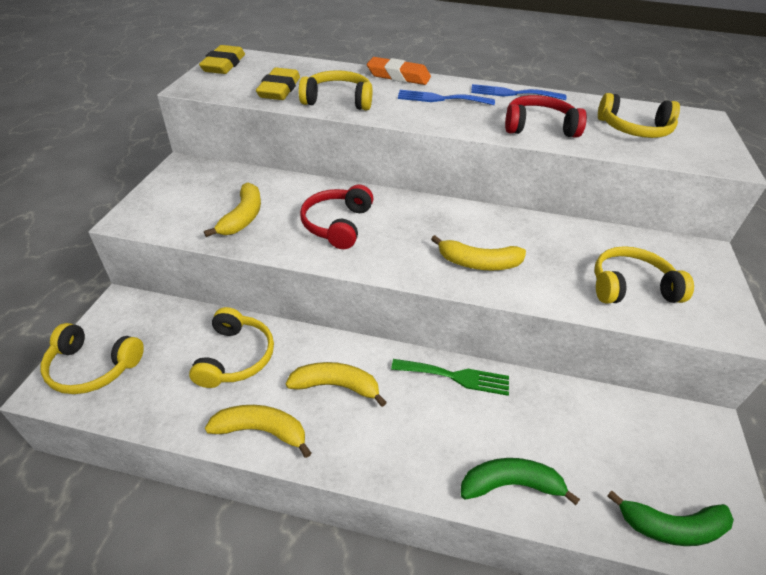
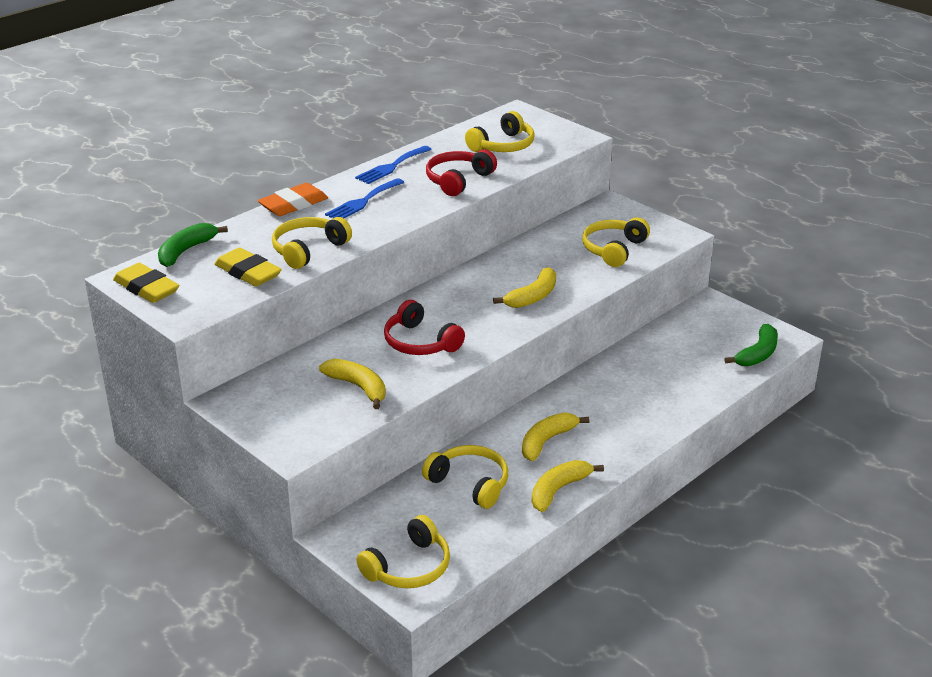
camera: 55 degrees left, 10 degrees down
(455, 377) = (586, 383): green fork -> none
(510, 484) = (688, 398): green banana -> green banana (186, 251)

